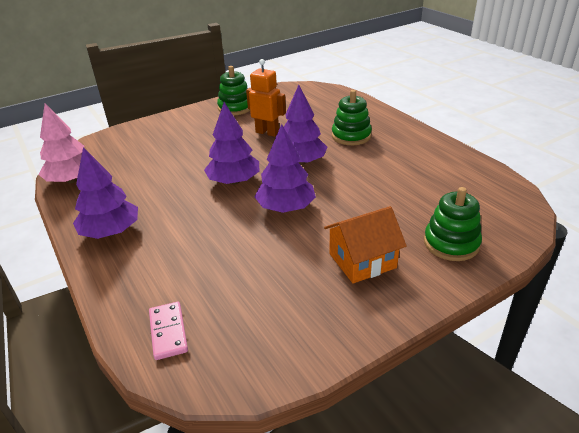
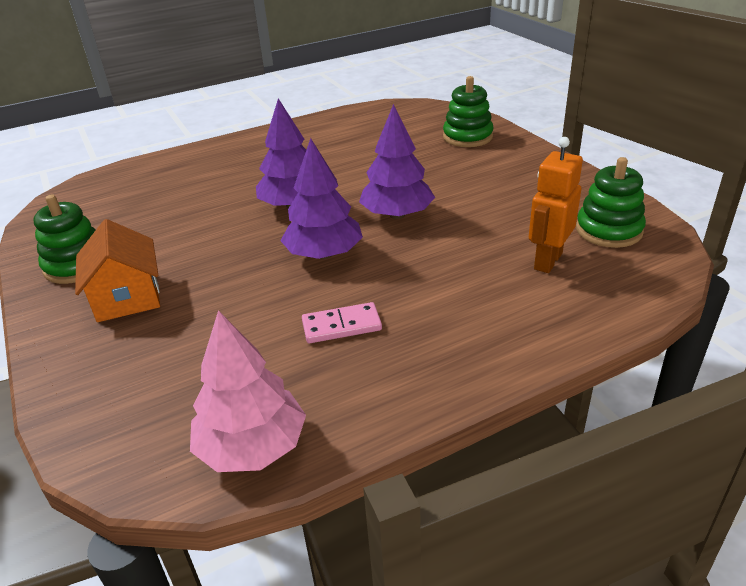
camera: 85 degrees left, 0 degrees up
(111, 232) = (434, 357): purple tree -> none
(168, 332) = (618, 280): pink domino -> pink domino (341, 326)
(267, 132) = (193, 232): orange robot -> orange robot (547, 261)
(351, 136) = (244, 172): green stacking toy -> green stacking toy (608, 230)
(362, 260) = (493, 175): orange house -> orange house (127, 297)

